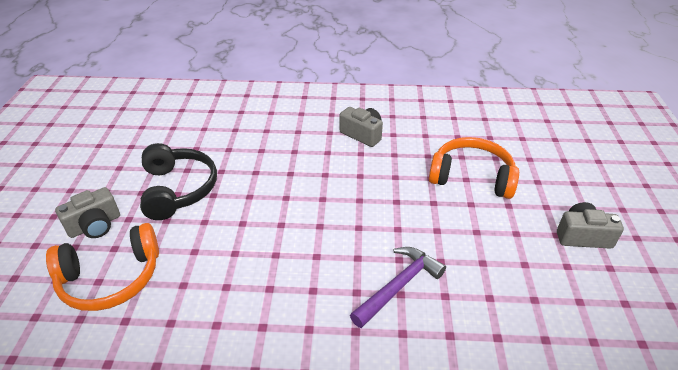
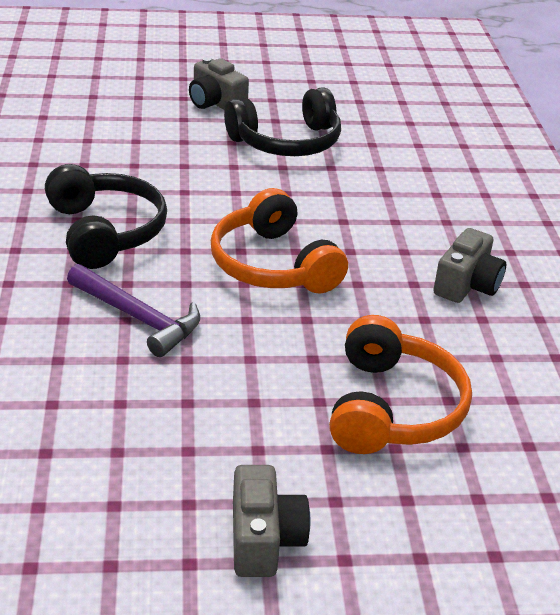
camera: 80 degrees right, 5 degrees down
(111, 278) = (141, 124): orange headphones -> orange headphones (273, 265)
(285, 306) = (105, 232): none -> black headphones

